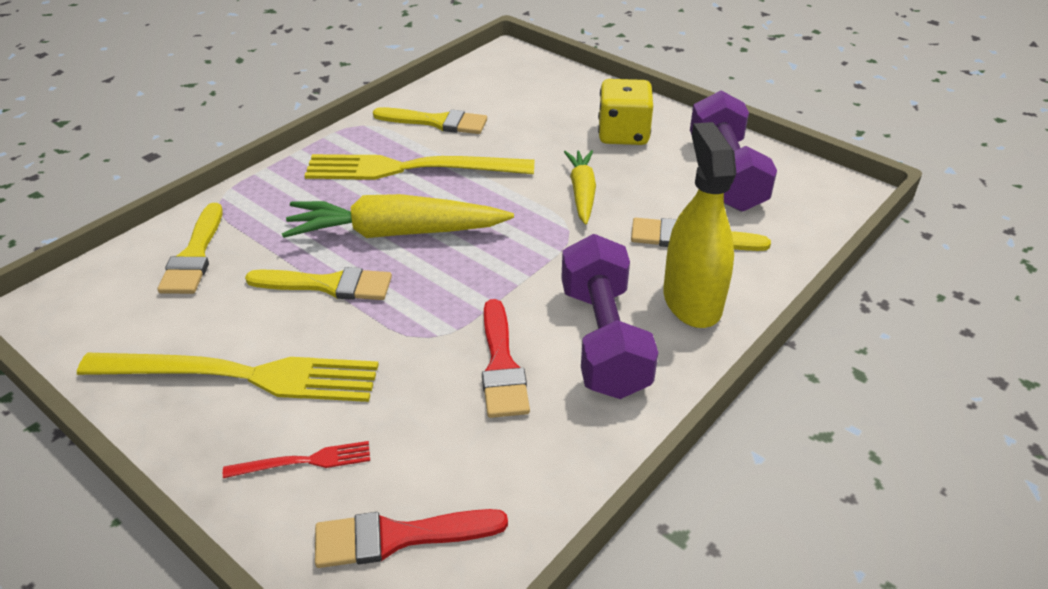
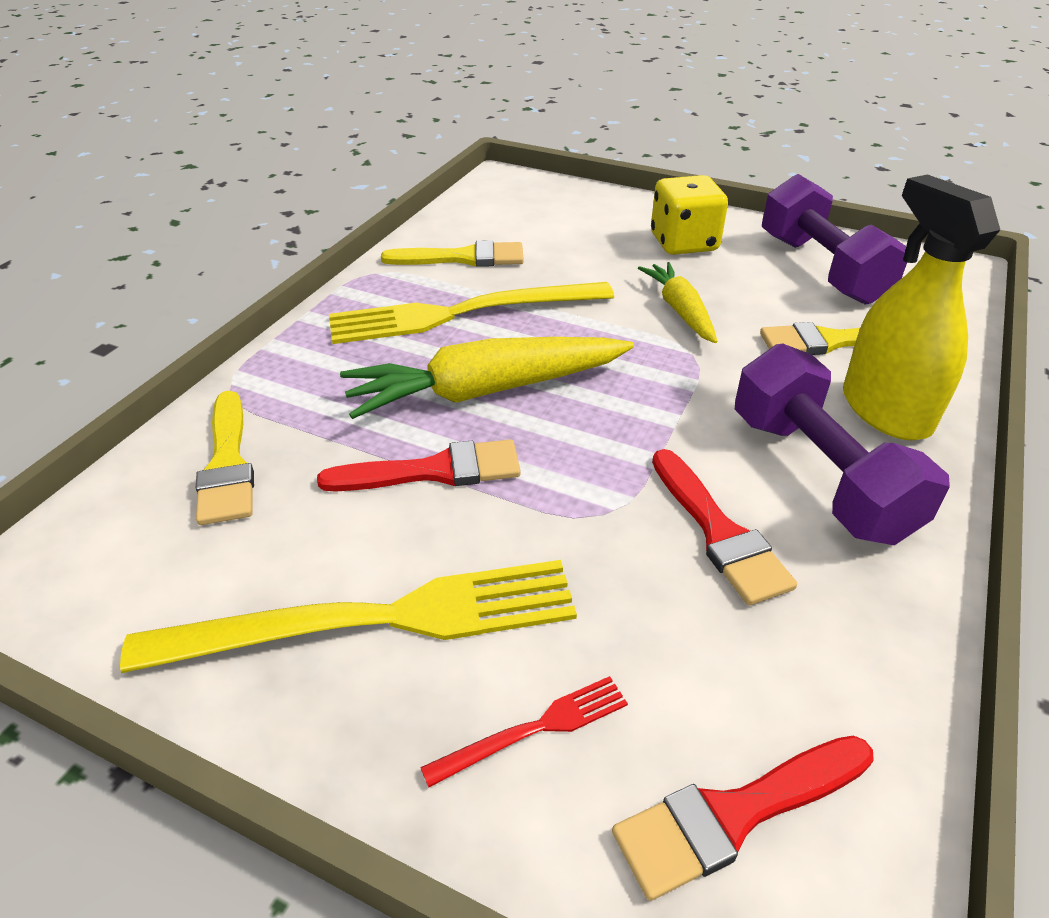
camera: 15 degrees left, 0 degrees up
(328, 285) = (434, 471): yellow brush -> red brush

